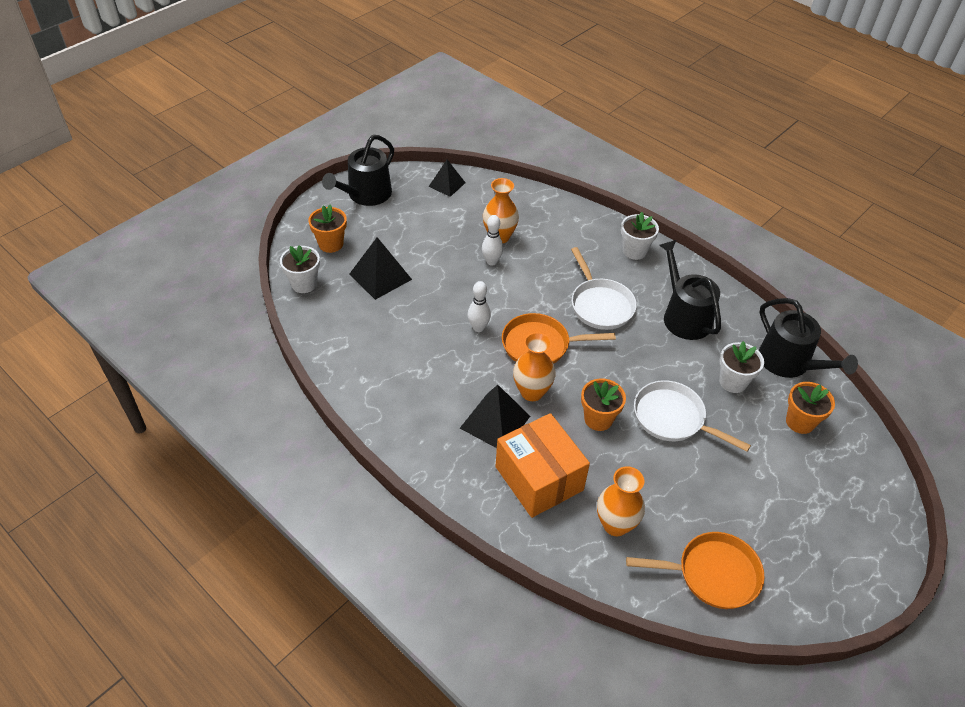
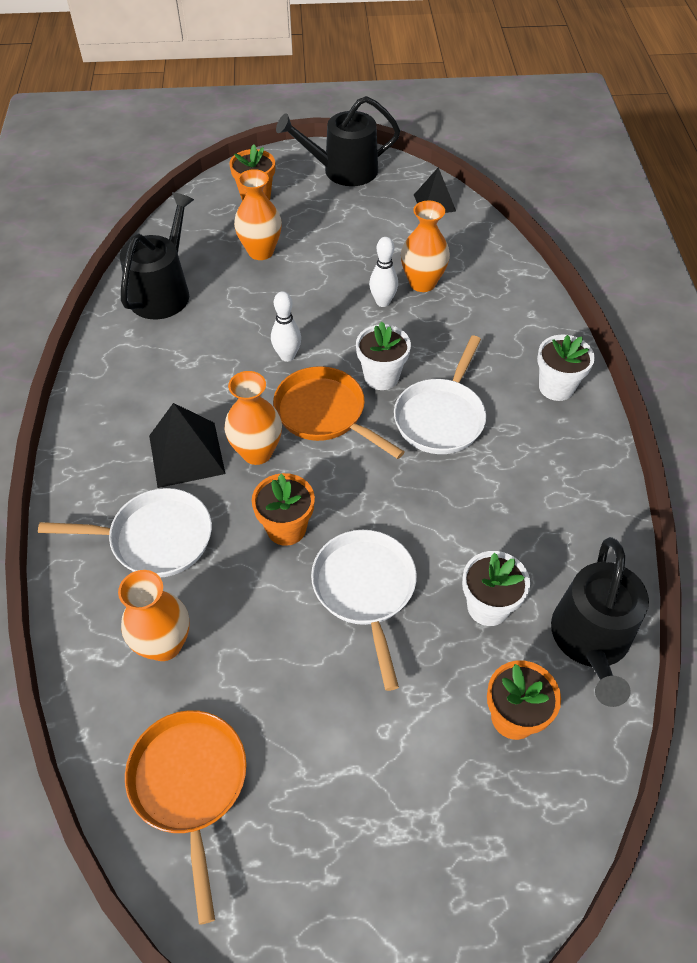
camera: 45 degrees right, 5 degrees up
(304, 284) = (189, 218): white flower pot -> white flower pot (381, 377)
(380, 276) = (261, 251): black pyramid -> orange vase
(539, 478) = (155, 538): orange box -> white pan
(684, 316) = (524, 494): black watering can -> black watering can (163, 291)
(712, 574) = (190, 784): orange pan -> orange pan turned 150 degrees counterclockwise

